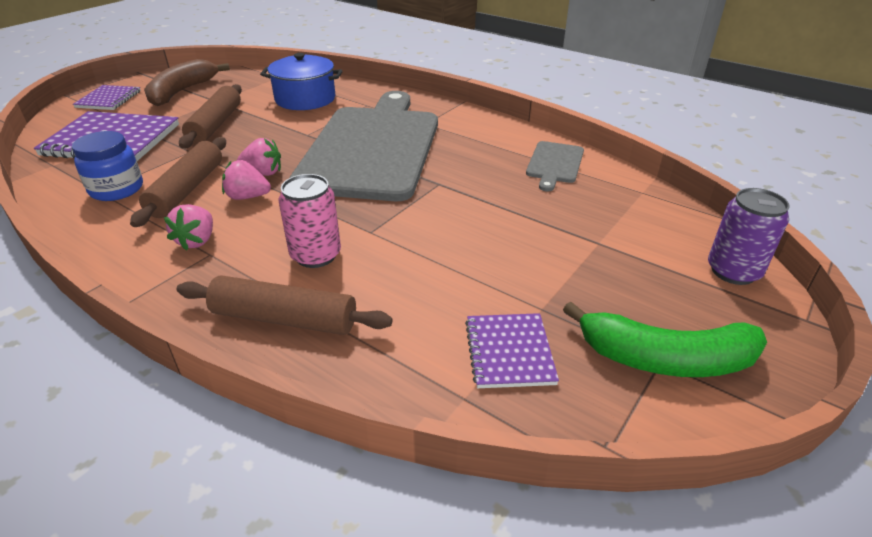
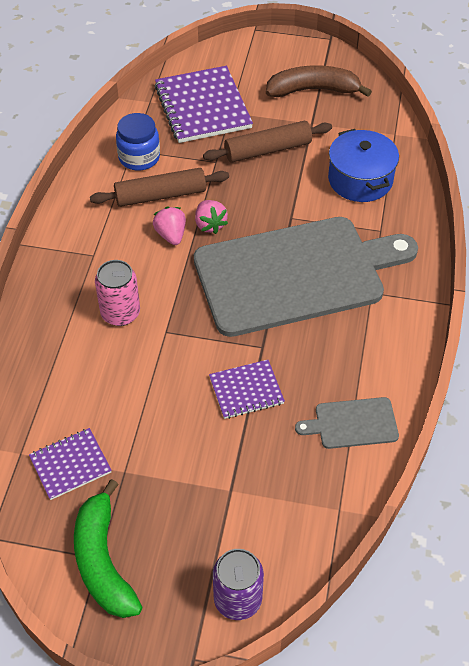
camera: 65 degrees right, 15 degrees up
(109, 99) = (266, 57): purple notebook -> purple notebook (246, 391)
(197, 241) = (103, 240): pink strawberry -> none
(285, 318) = (49, 330): brown rolling pin -> none

